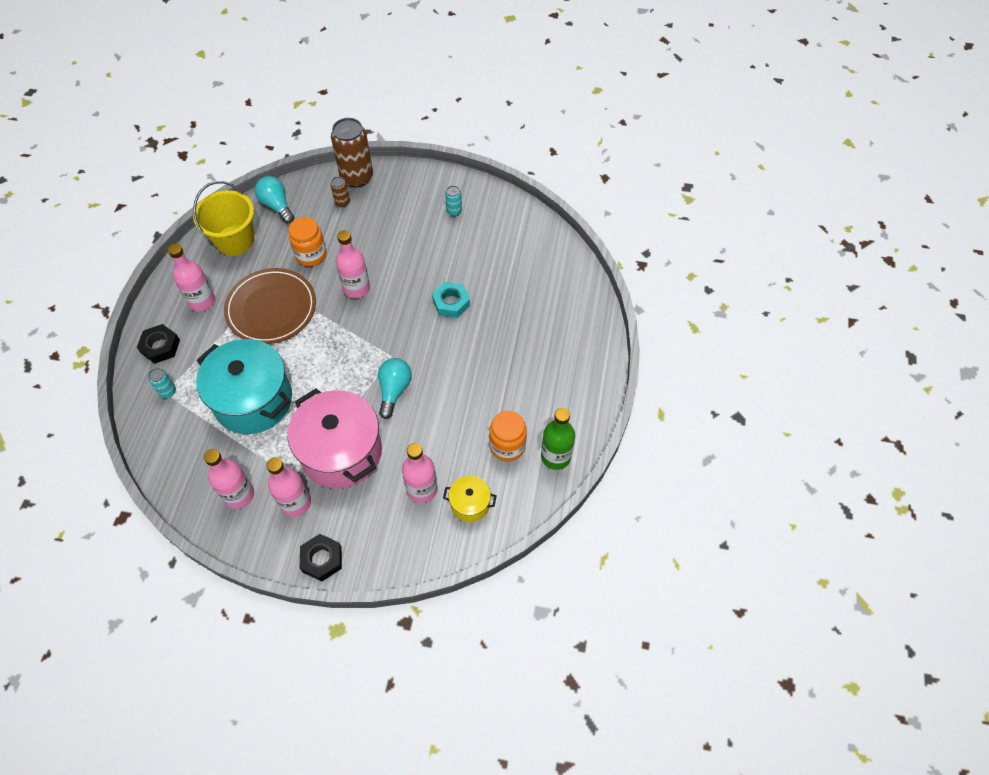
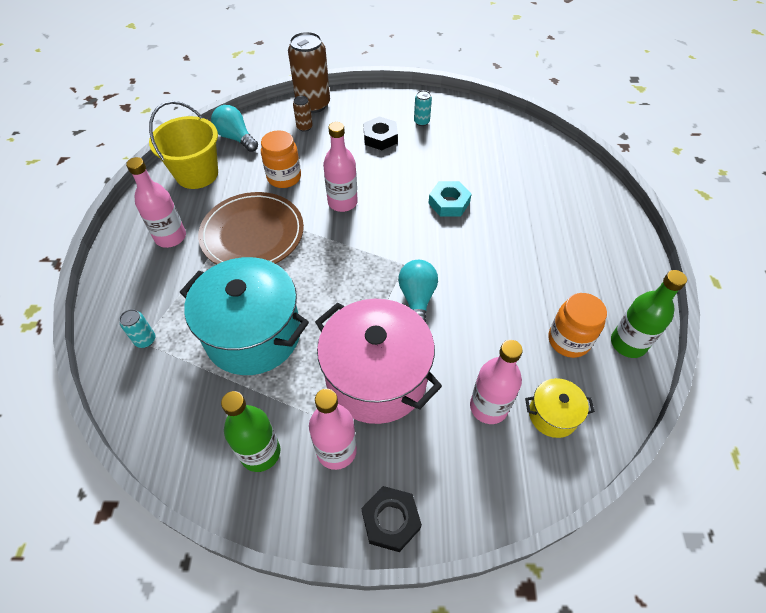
camera: 10 degrees left, 5 degrees down
(160, 346) = (128, 291): black nut -> black nut (380, 137)
(239, 495) = (260, 453): pink bottle -> green bottle

